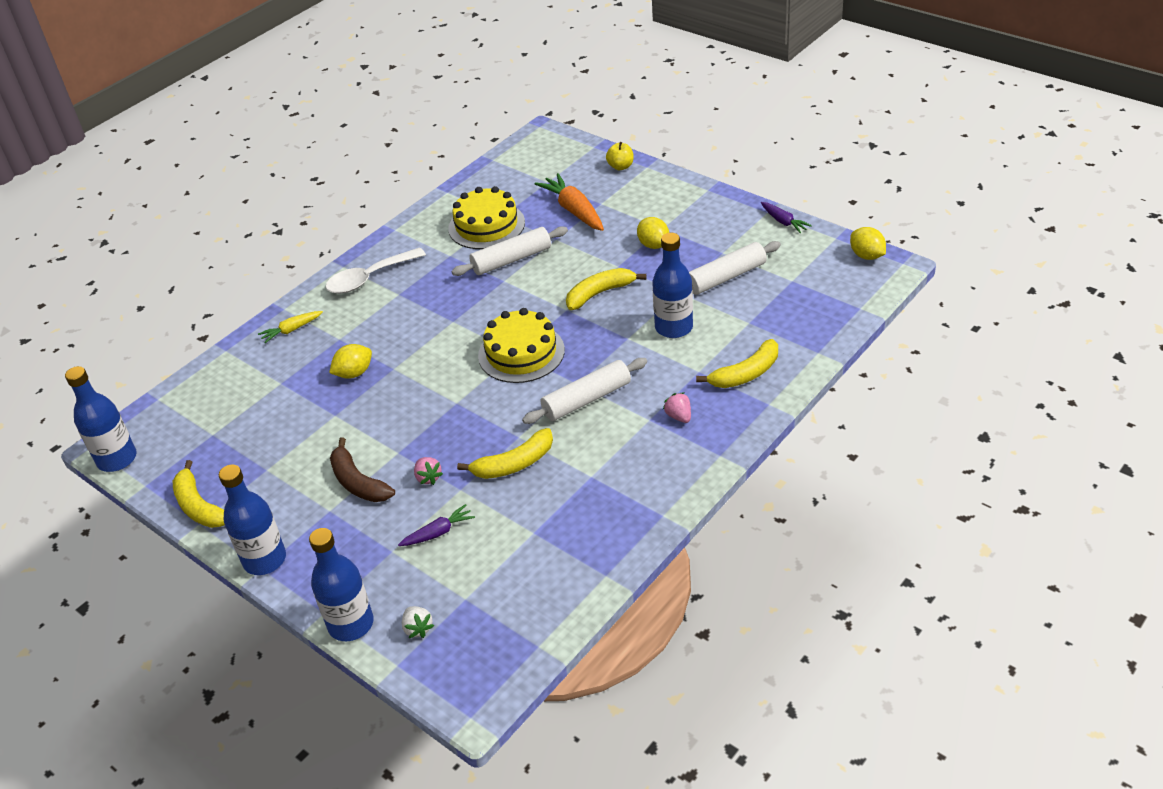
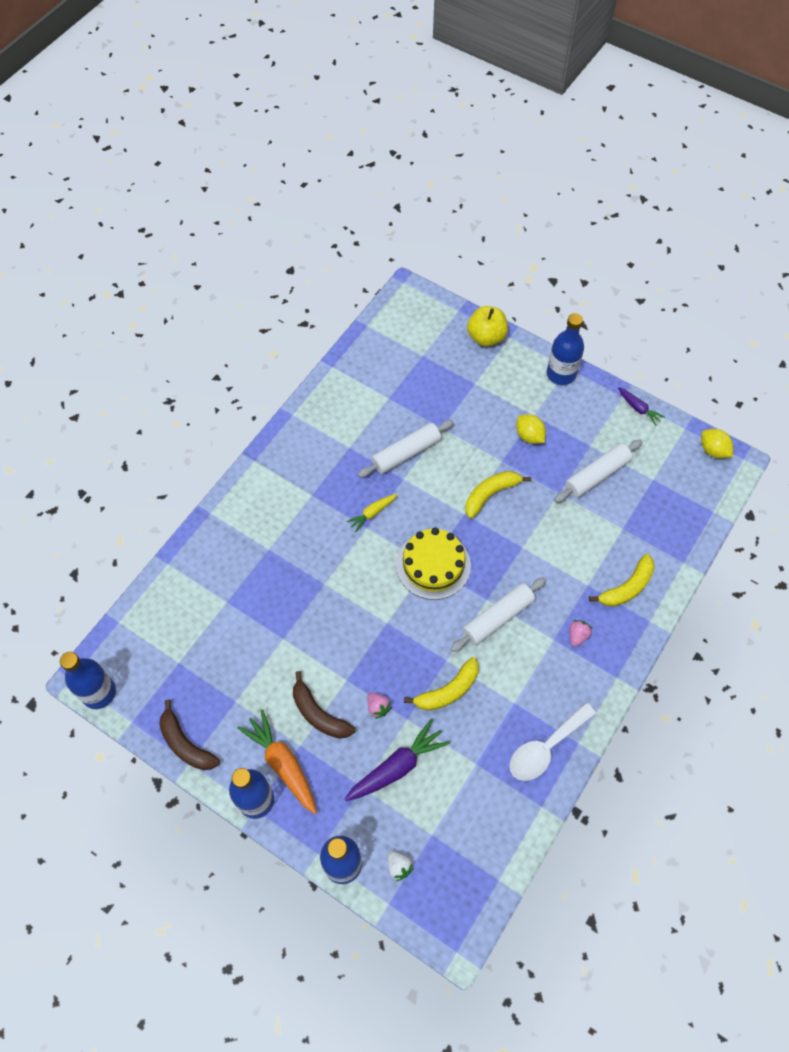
camera: 10 degrees left, 20 degrees up
(199, 506) = (186, 744): yellow banana -> brown banana
(291, 330) = (223, 539): yellow carrot -> yellow carrot (372, 513)
(354, 373) = (290, 590): yellow lemon -> none
(369, 278) = (281, 476): white spoon -> white spoon (545, 748)
(438, 532) = (397, 766): purple carrot -> purple carrot, size x1.78
(486, 225) = (376, 410): yellow cake -> none
(574, 210) = (452, 392): orange carrot -> orange carrot (282, 763)
(620, 166) = (486, 337): yellow apple -> yellow apple, size x1.62
(674, 327) = (560, 534): blue bottle -> blue bottle (561, 374)
(679, 416) = (577, 636): pink strawberry -> pink strawberry turned 60 degrees clockwise

